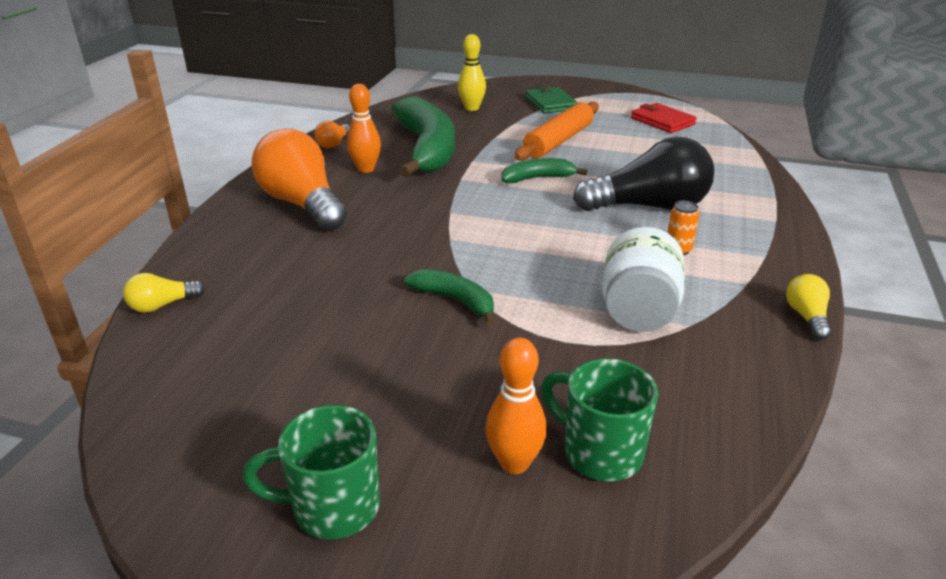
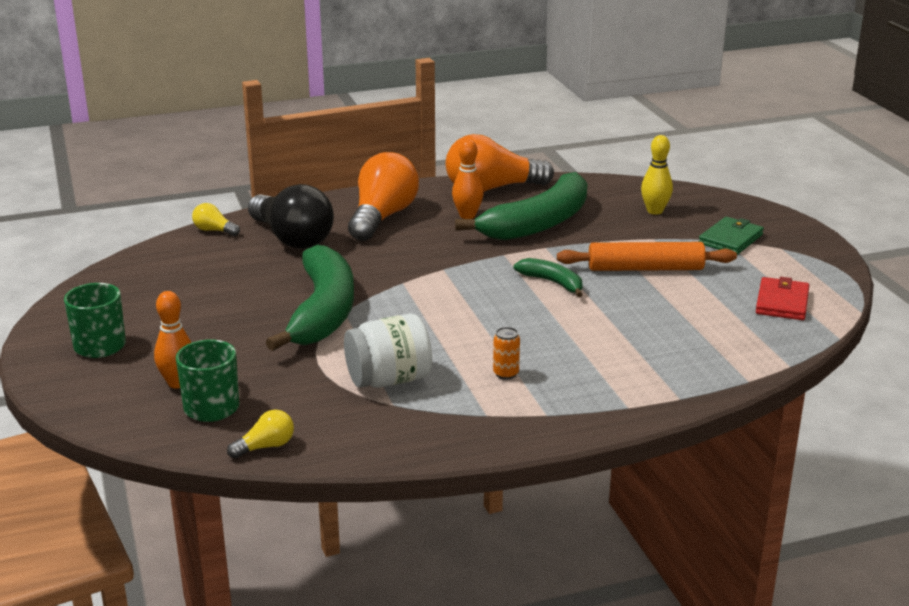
camera: 55 degrees right, 5 degrees down
(334, 144) = (492, 189): orange light bulb -> orange light bulb, size x2.25
(455, 300) = (323, 312): green banana -> green banana, size x2.11
(649, 207) = (568, 343): black light bulb -> black light bulb (292, 238)
(806, 317) = (463, 451): yellow light bulb -> yellow light bulb (265, 447)

